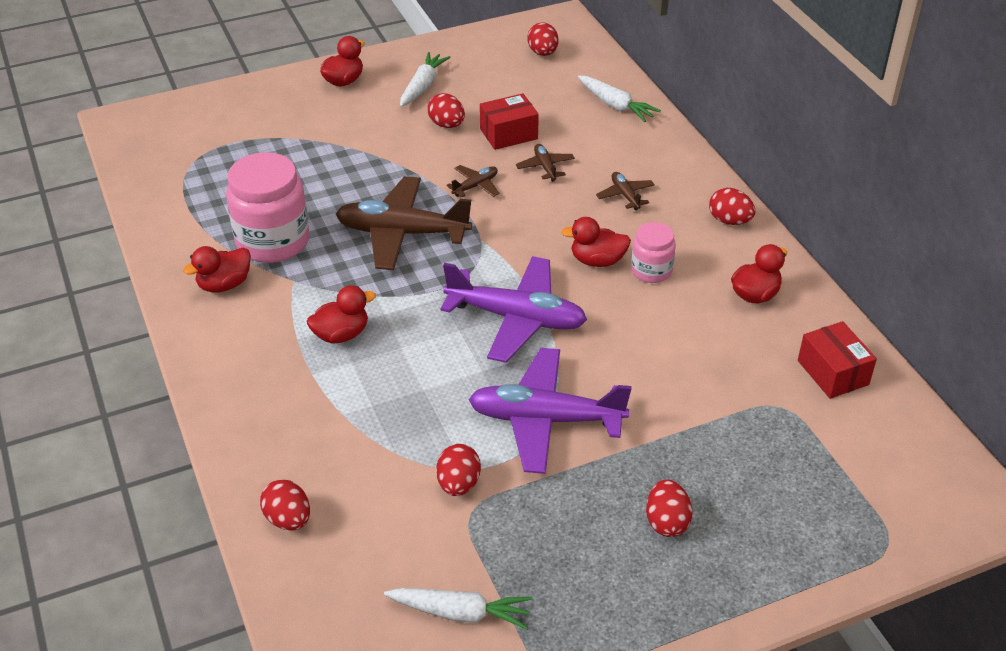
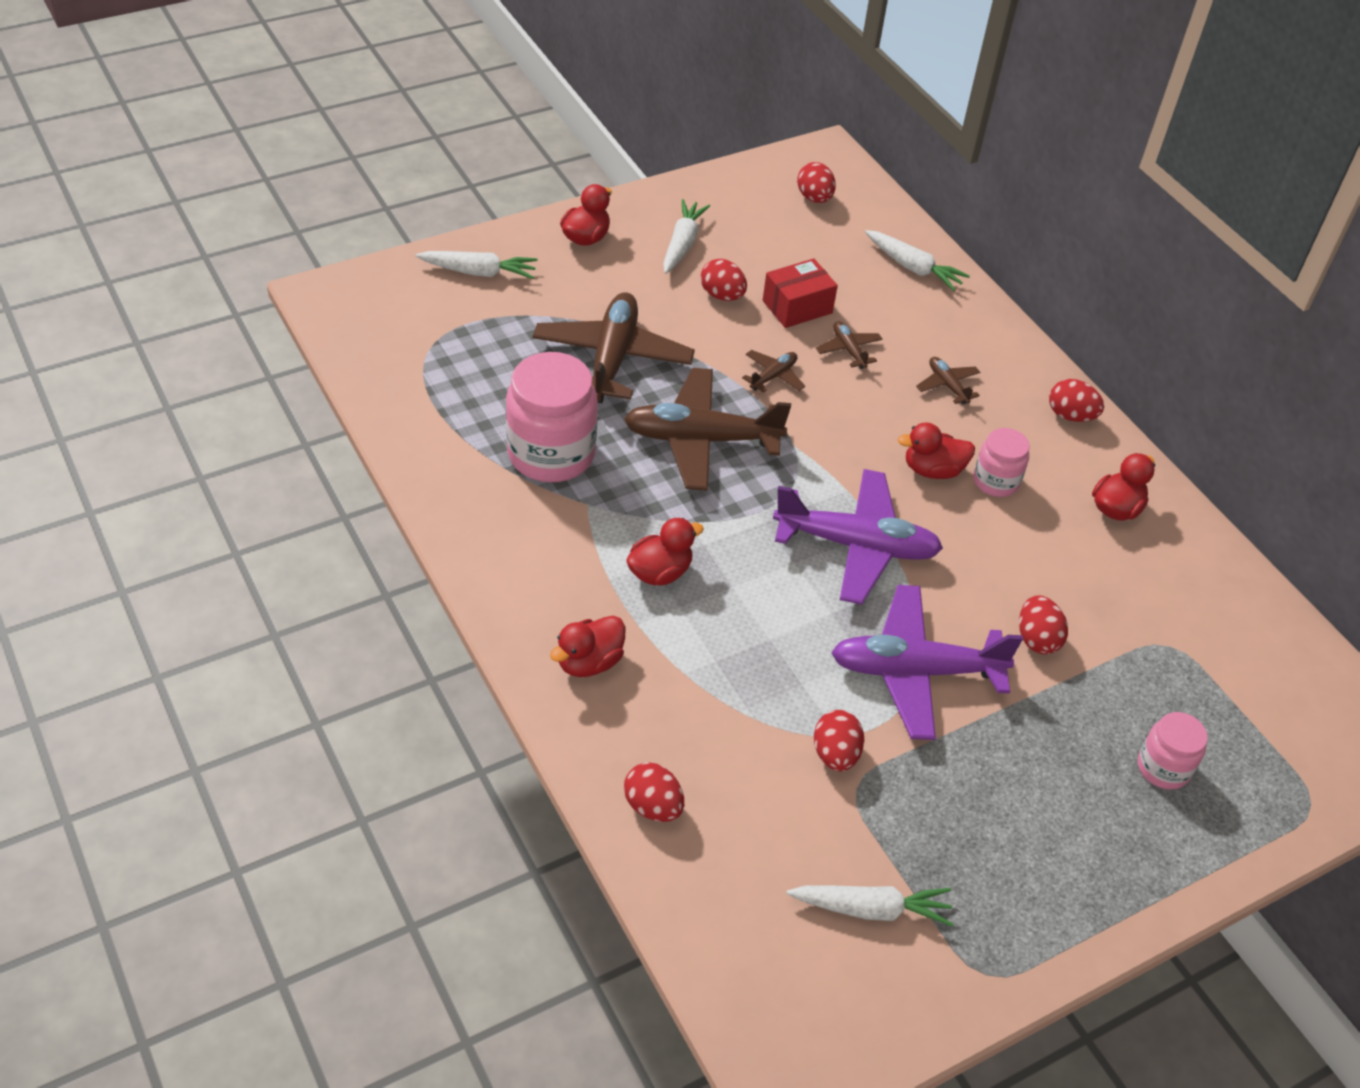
camera: 10 degrees left, 5 degrees up
(224, 284) = (507, 512): red duck -> red duck (589, 662)
(249, 106) = (479, 272): none -> white carrot
(342, 170) = (612, 358): none -> brown plane
(666, 522) = (1072, 789): red egg -> red egg (1037, 639)
(754, 507) = (1163, 768): none -> pink jar
(833, 372) = (1217, 602): red box -> none

